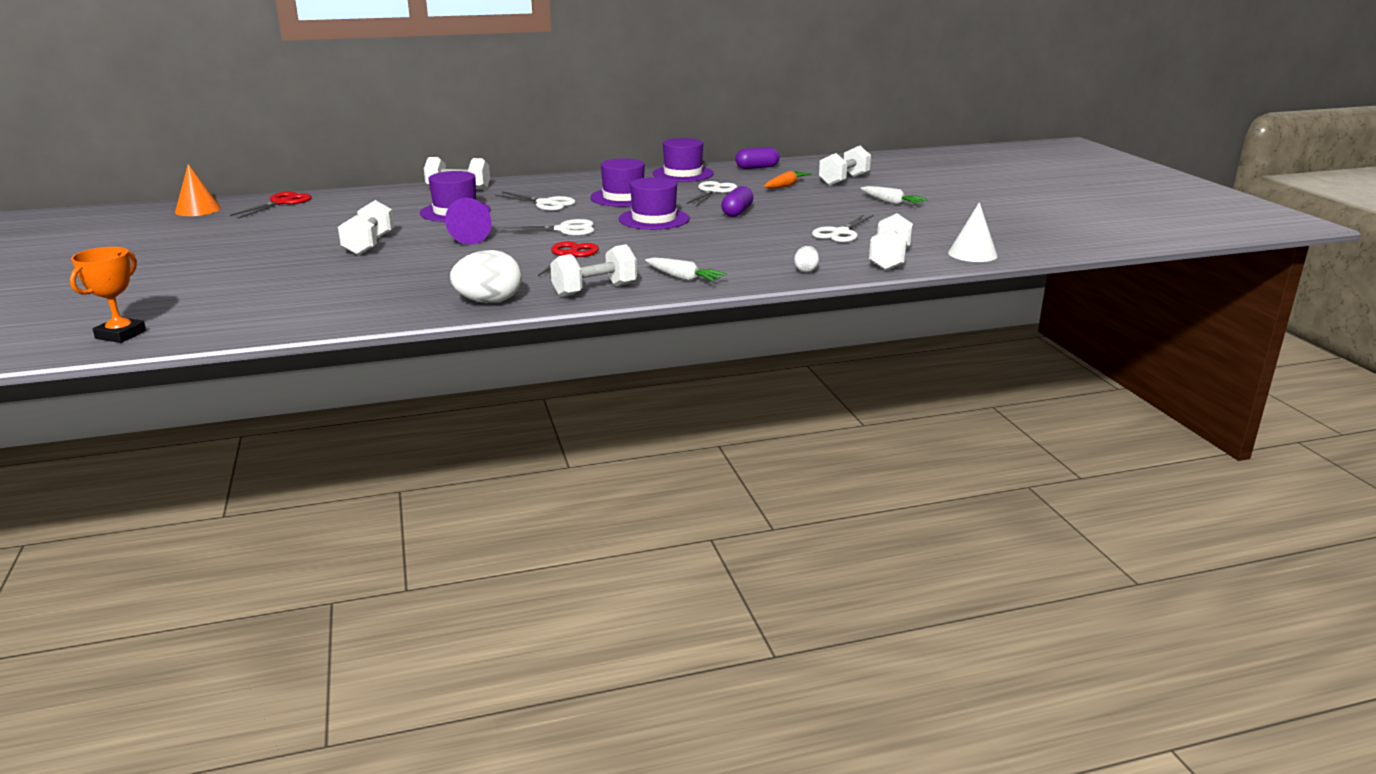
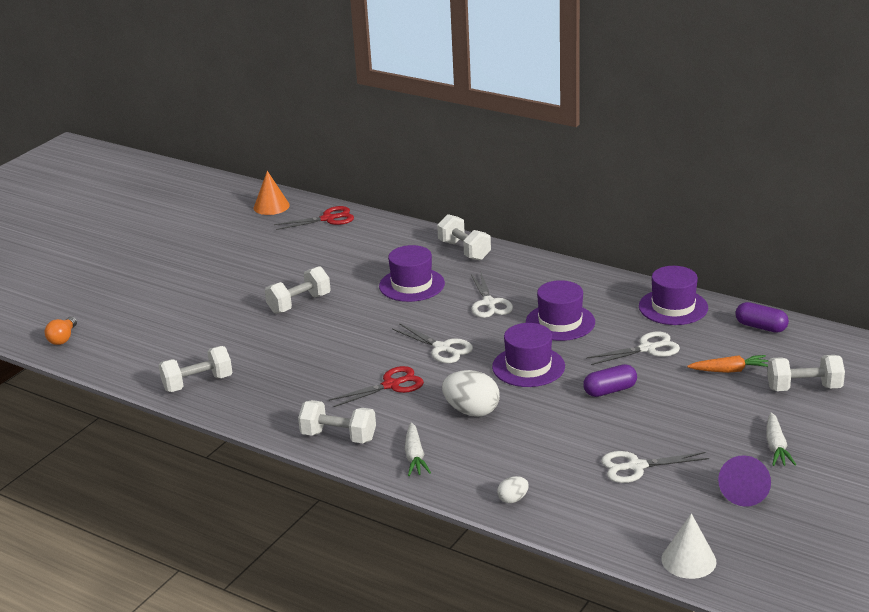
camera: 50 degrees right, 5 degrees up
(121, 335) = (63, 338): orange trophy -> orange light bulb
(467, 238) = (365, 326): purple cone -> purple cone (745, 492)
(489, 302) = (263, 412): white egg -> white egg (471, 411)
(889, 260) = (602, 525): white dumbbell -> white dumbbell (198, 383)

